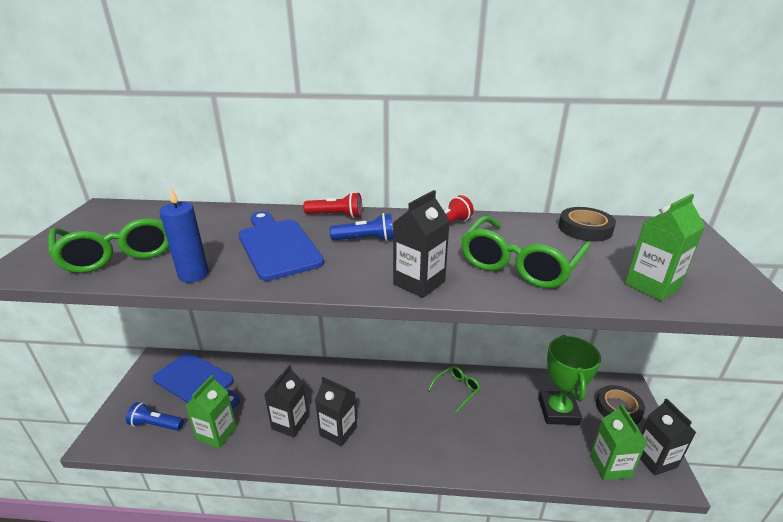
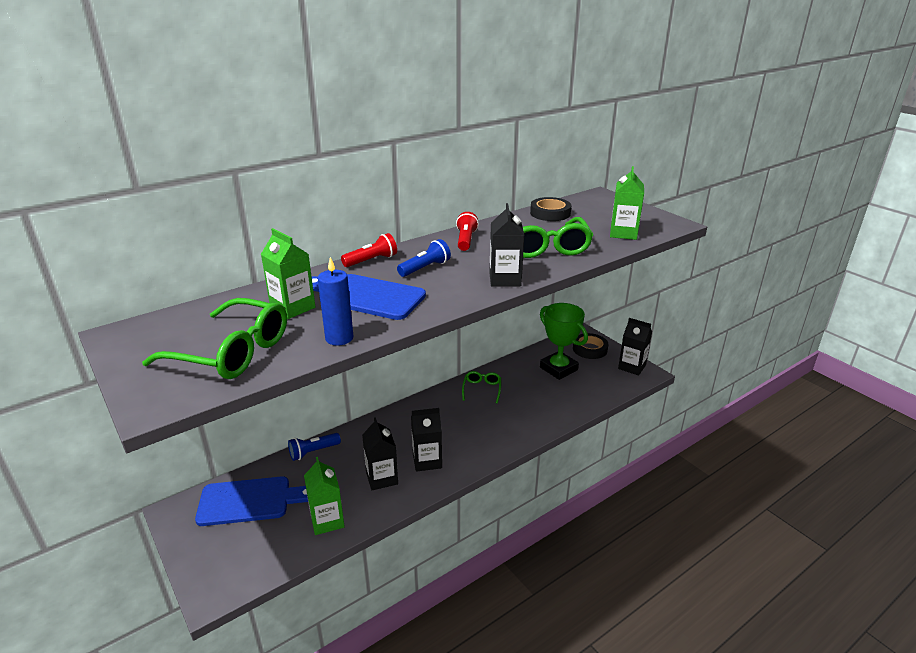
camera: 40 degrees left, 0 degrees up
(156, 424) = (257, 550): blue flashlight -> blue flashlight (313, 452)
(610, 466) = (613, 383): green carton -> green carton (293, 308)

